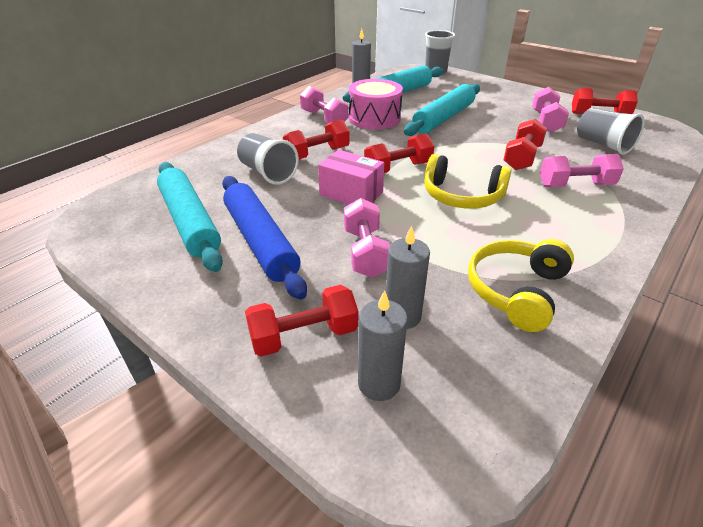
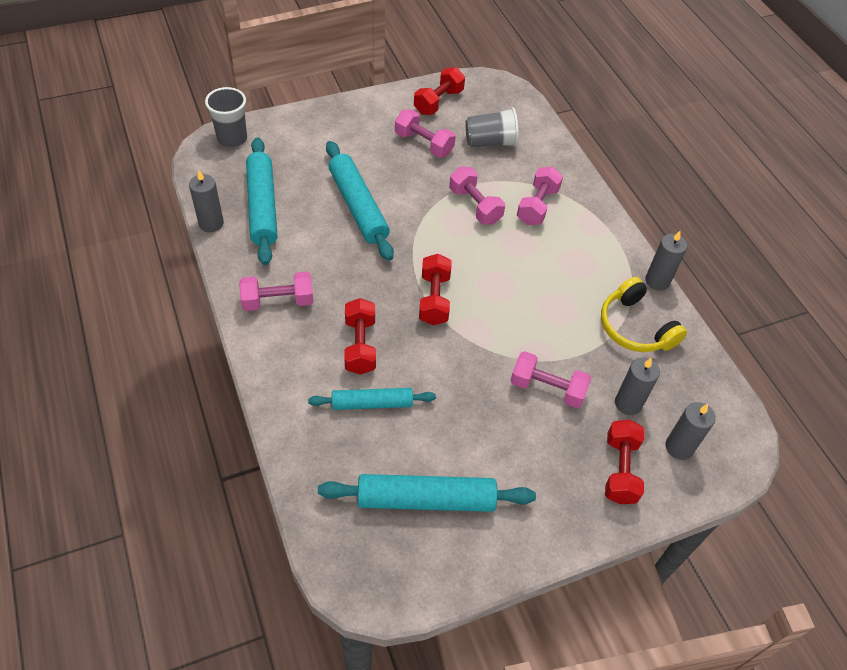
camera: 65 degrees left, 15 degrees up
(260, 241) = (491, 454): blue rolling pin -> none
(268, 173) = (372, 403): grey cup -> turquoise rolling pin
(351, 193) = (455, 355): pink box -> none
(374, 118) = (313, 259): pink drum -> none
(462, 196) = (507, 283): yellow headphones -> none
(522, 158) = (475, 206): red dumbbell -> pink dumbbell
(608, 289) = (657, 281): none -> grey candle

